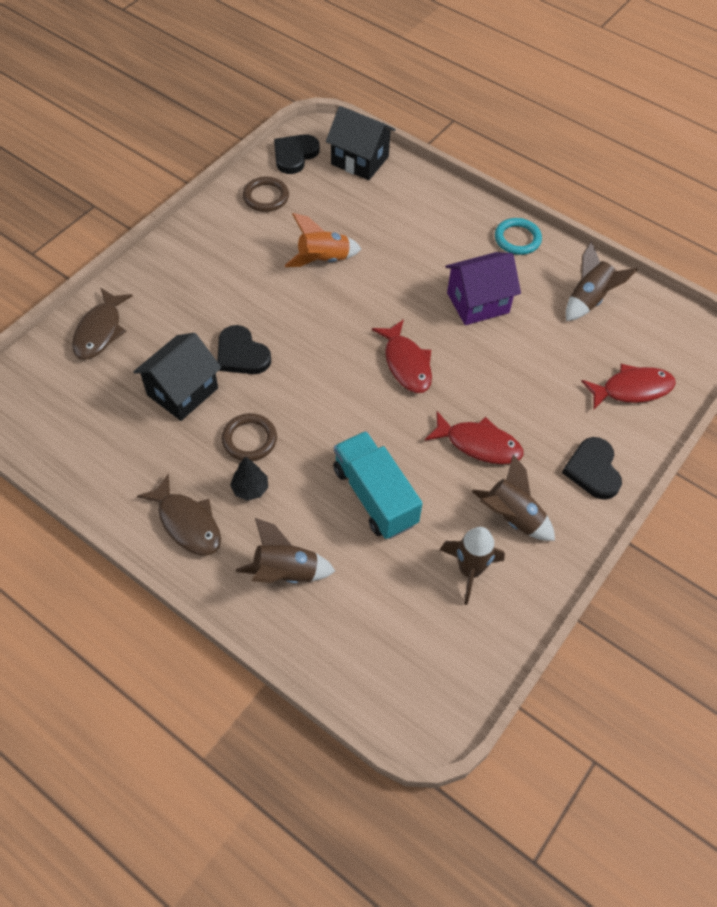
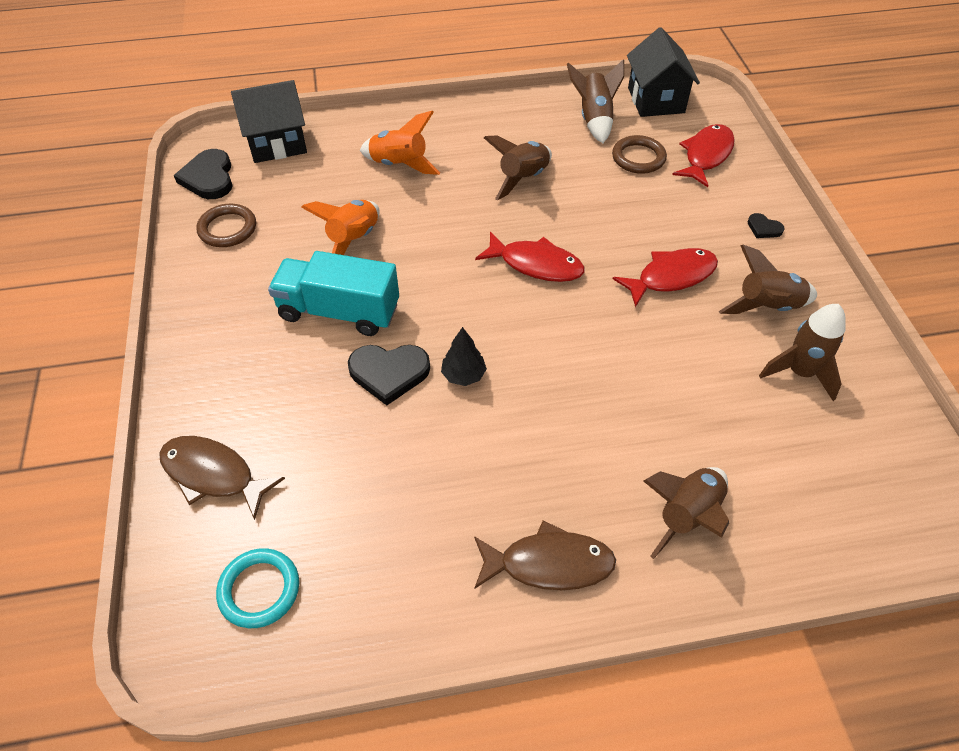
camera: 45 degrees left, 5 degrees down
(100, 331) = (213, 474): brown fish -> brown fish turned 150 degrees clockwise
(182, 391) = (378, 453): black house -> black house (656, 100)
(249, 439) = (498, 437): brown ring -> brown ring (638, 158)
(250, 489) = (559, 477): black tree -> black tree (463, 375)
(375, 496) = (660, 384): turquoise truck -> turquoise truck (339, 311)
(413, 232) = (399, 165): none -> orange rocket
(478, 303) = (523, 179): purple house -> brown rocket
(517, 239) = (486, 115): turquoise ring -> turquoise ring (259, 590)
(593, 470) = (763, 228): black heart -> black heart, size x0.52

